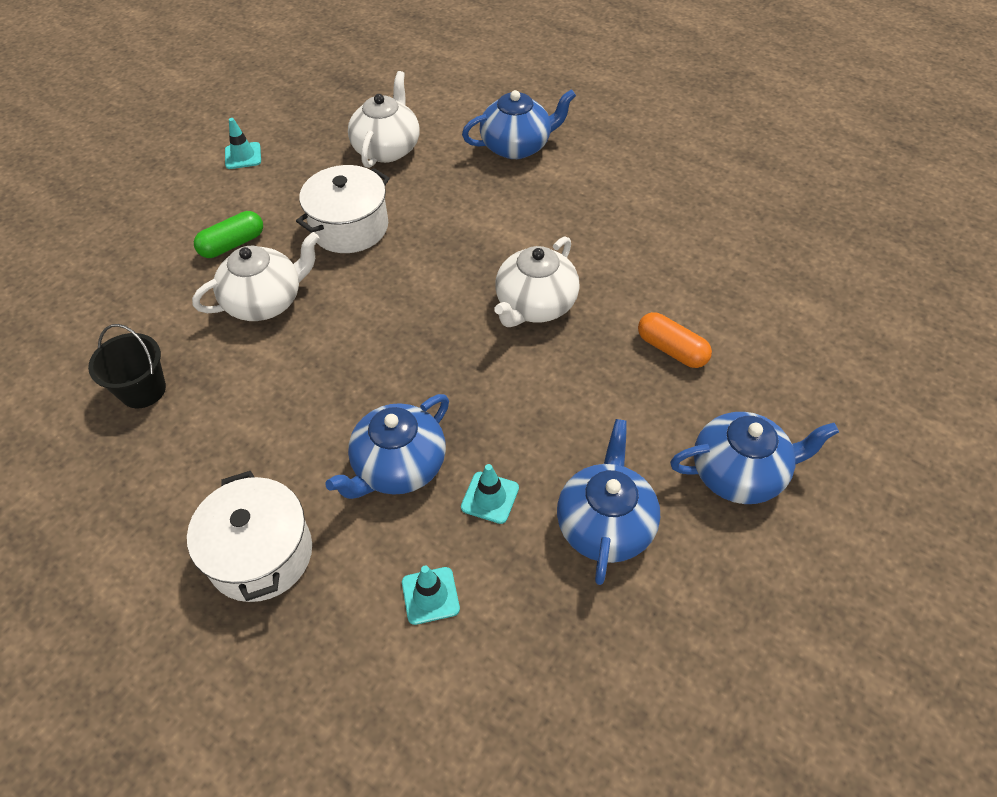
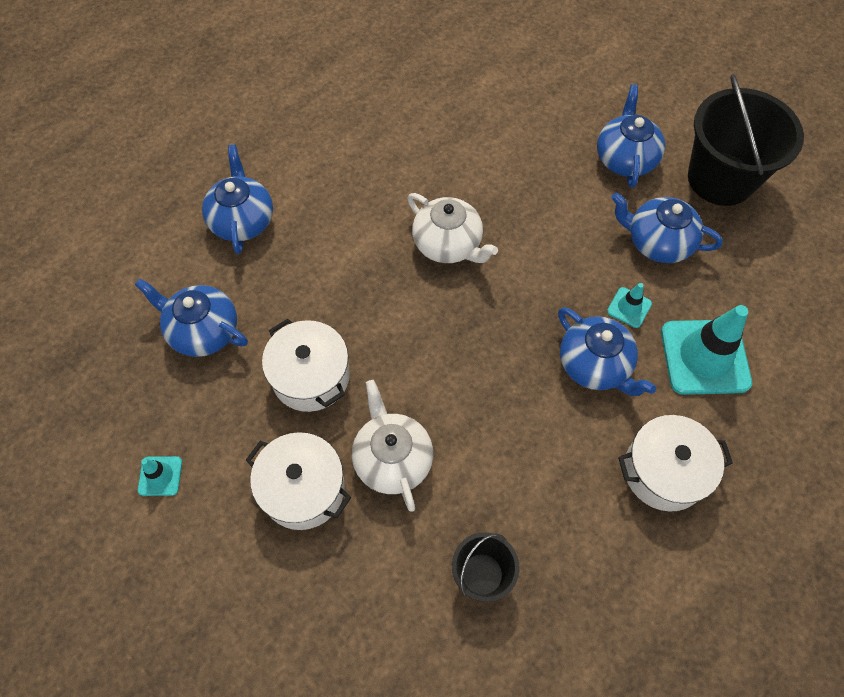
camera: 80 degrees left, 10 degrees up
(232, 244) = (303, 489): green capsule -> white pot
(387, 148) = (203, 331): white teapot -> blue teapot
(430, 595) = (704, 357): turquoise traffic cone -> turquoise traffic cone, size x2.13
(671, 349) = (513, 167): orange capsule -> none
(755, 606) = (720, 178): none -> black bucket

